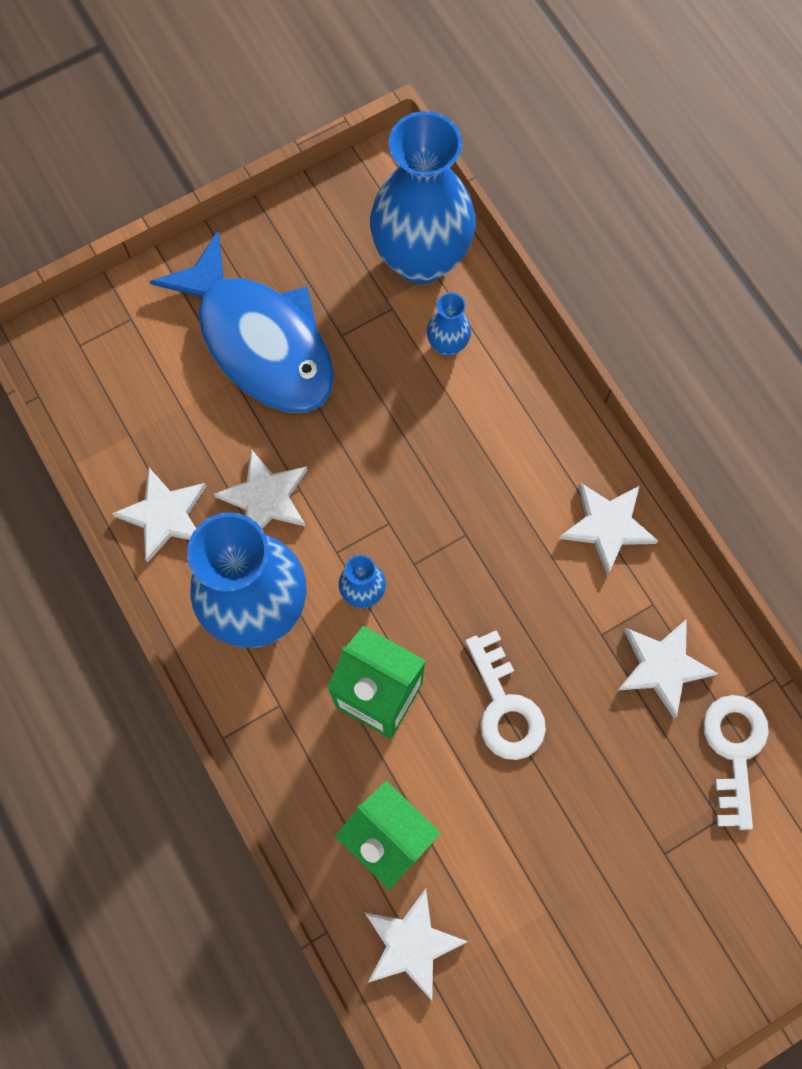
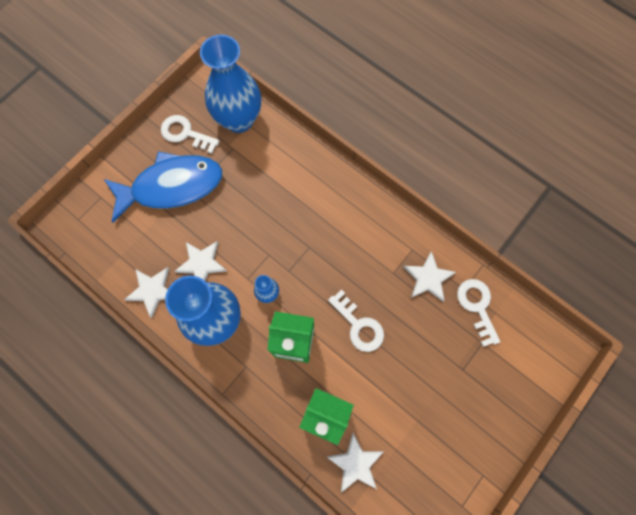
camera: 20 degrees left, 0 degrees up
(260, 341) = (172, 186): blue fish -> blue fish turned 45 degrees counterclockwise
(316, 253) = (185, 133): none -> white key
(447, 344) = (267, 157): blue vase -> none
(607, 526) = (376, 219): white star -> none

